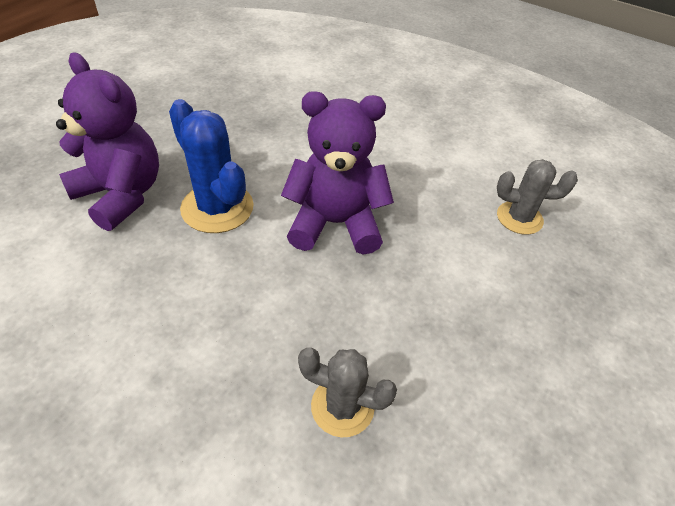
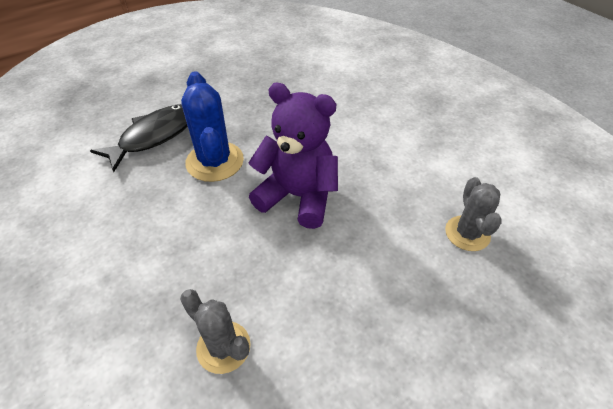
camera: 25 degrees right, 0 degrees up
(121, 195) = (154, 136): purple teddy bear -> black fish
(519, 218) = (467, 233): grey cactus -> grey cactus turned 60 degrees clockwise

